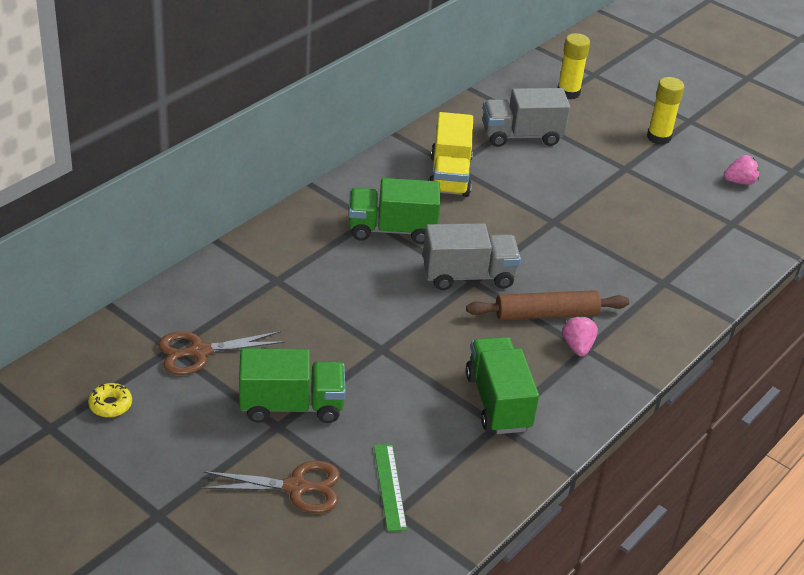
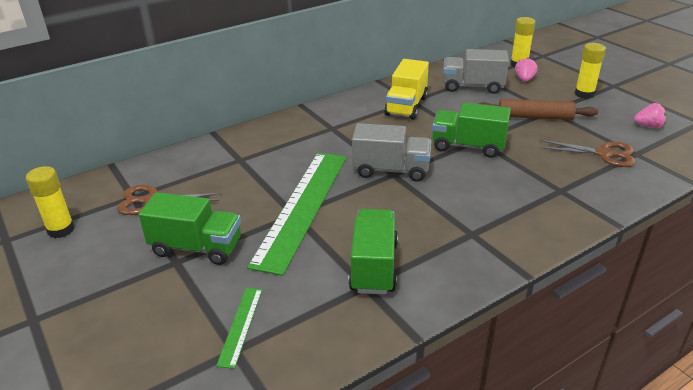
camera: 20 degrees right, 5 degrees down
(110, 405) = (61, 230): yellow donut -> yellow glue stick
(296, 487) = (160, 314): brown scissors -> brown scissors (604, 154)
(386, 338) = (302, 207): none -> green ruler
(391, 230) = (345, 135): green truck -> green truck (468, 146)
(546, 314) = (446, 203): brown rolling pin -> brown rolling pin (534, 117)
(577, 347) = (464, 231): pink strawberry -> pink strawberry (524, 79)

